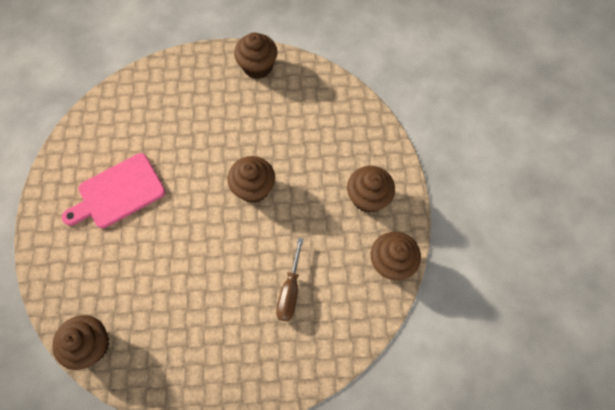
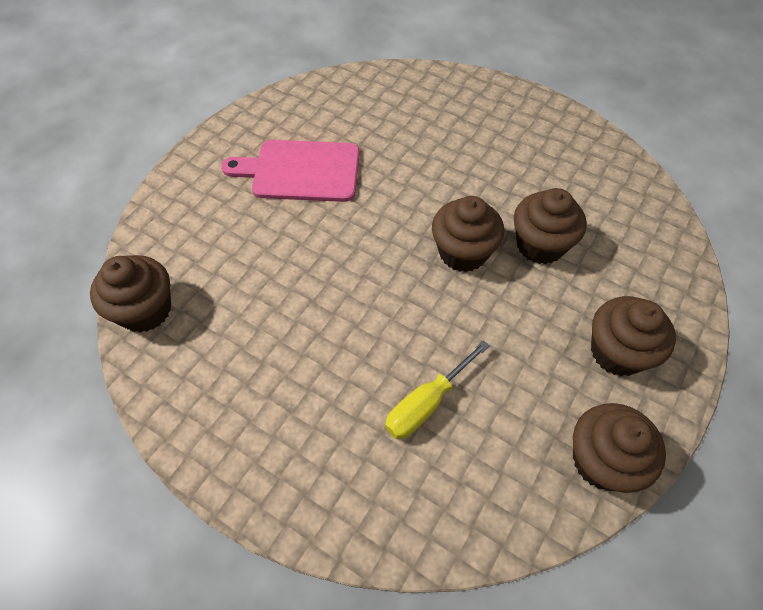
camera: 35 degrees right, 10 degrees down
(257, 66) = (558, 127): brown cupcake -> brown cupcake (540, 245)
(290, 290) = (426, 403): brown screwdriver -> yellow screwdriver

